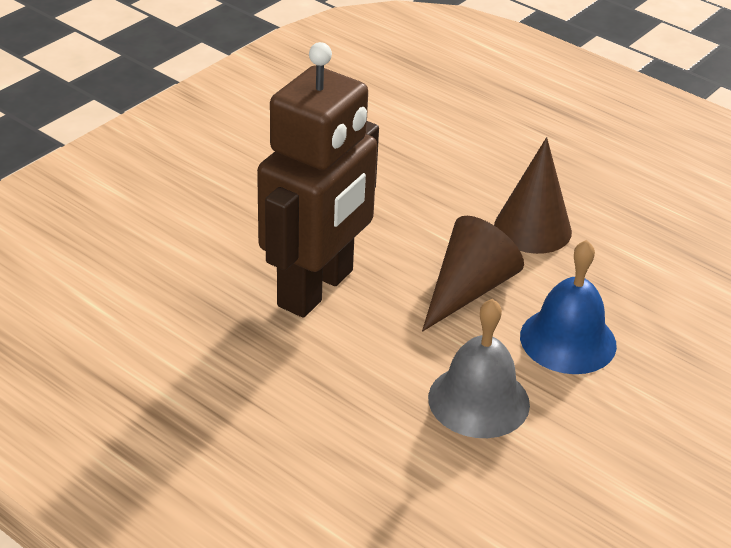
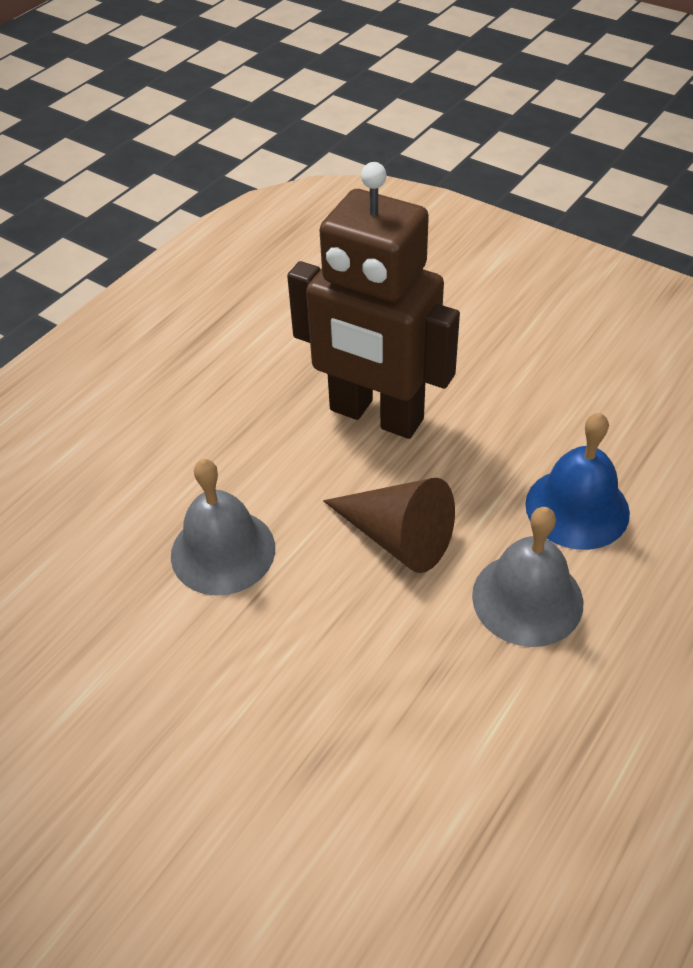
camera: 90 degrees right, 10 degrees up
(532, 229) = (527, 598): brown cone -> grey bell
(568, 340) = (324, 632): blue bell -> blue bell (577, 508)

